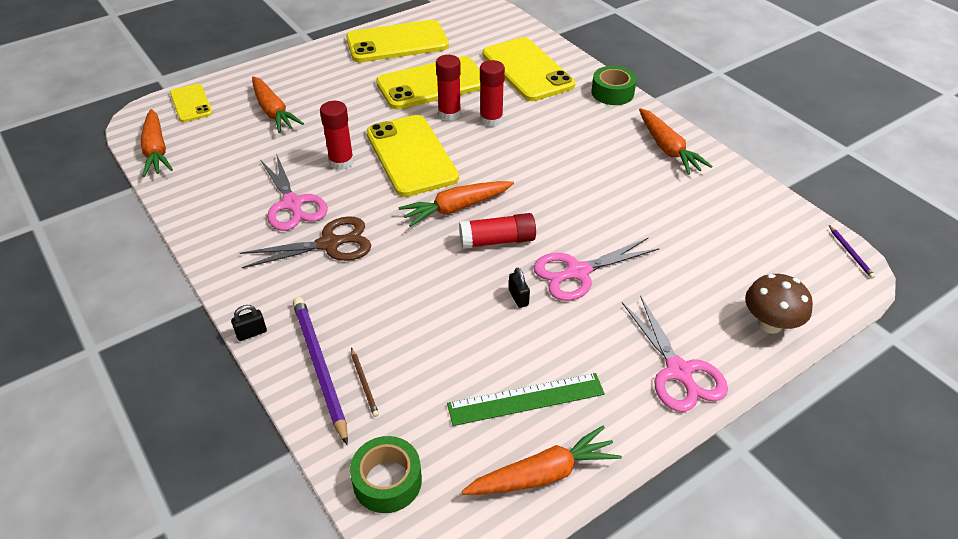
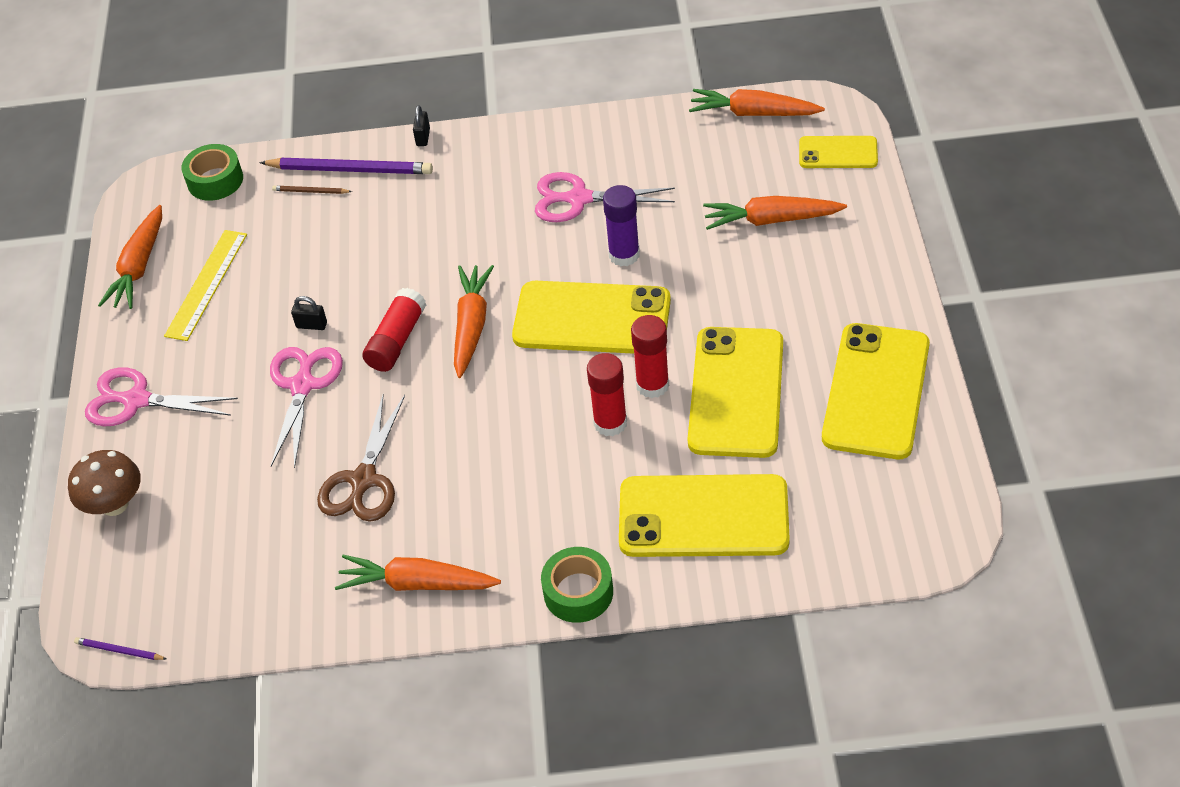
camera: 125 degrees right, 5 degrees up
(329, 244) = (495, 211): brown scissors -> brown scissors (363, 480)
(341, 162) = (624, 255): red glue stick -> purple glue stick
(526, 399) = (206, 284): green ruler -> yellow ruler

